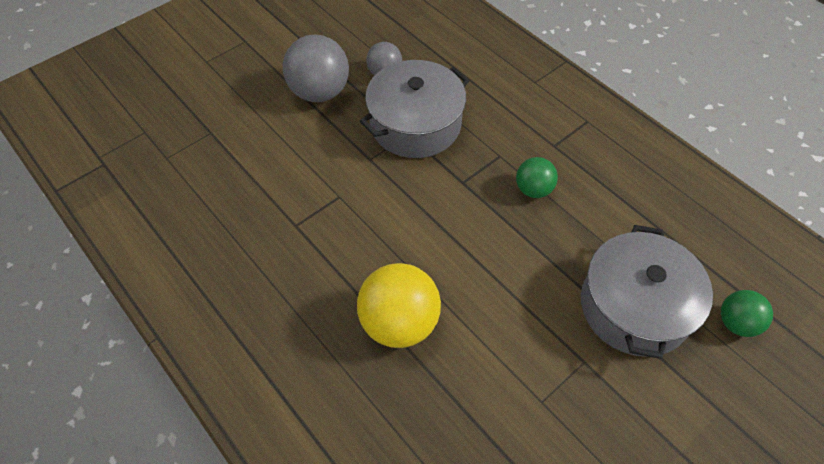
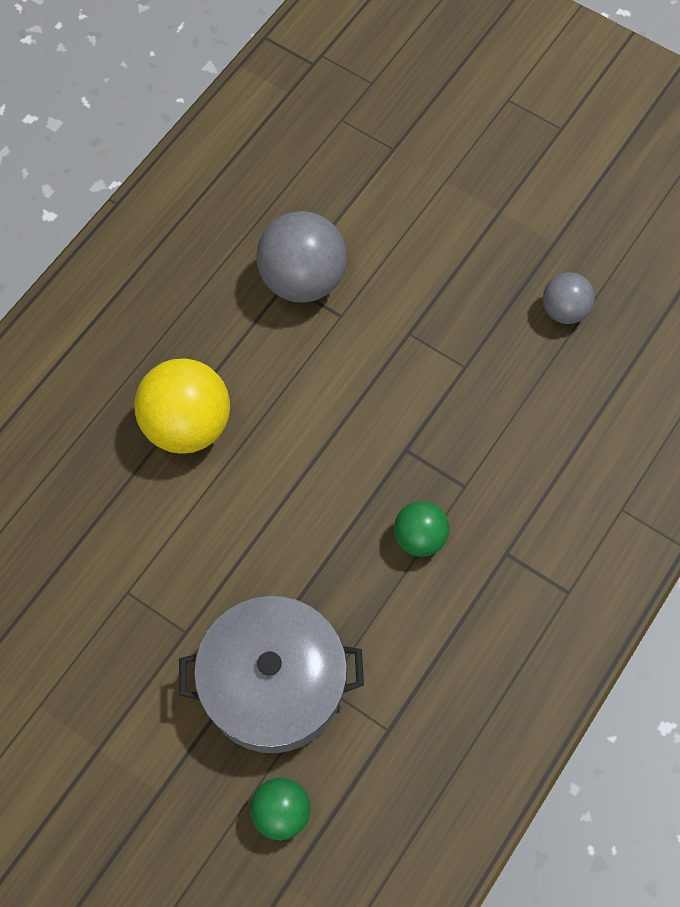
camera: 75 degrees right, 10 degrees up
(319, 92) = (501, 243): grey ball -> grey ball (302, 280)
(415, 124) = (484, 371): grey pot -> none

